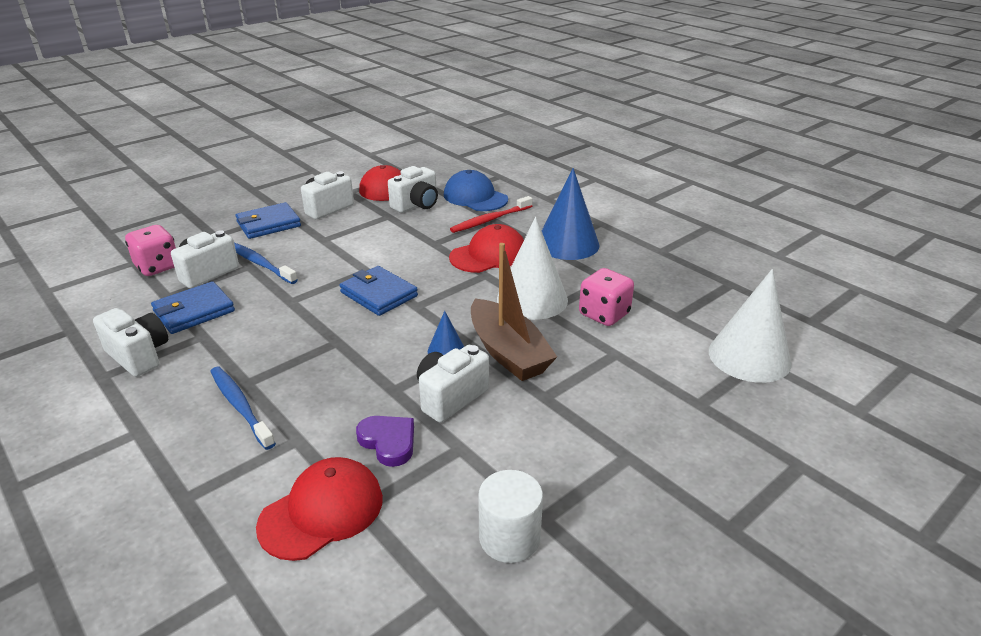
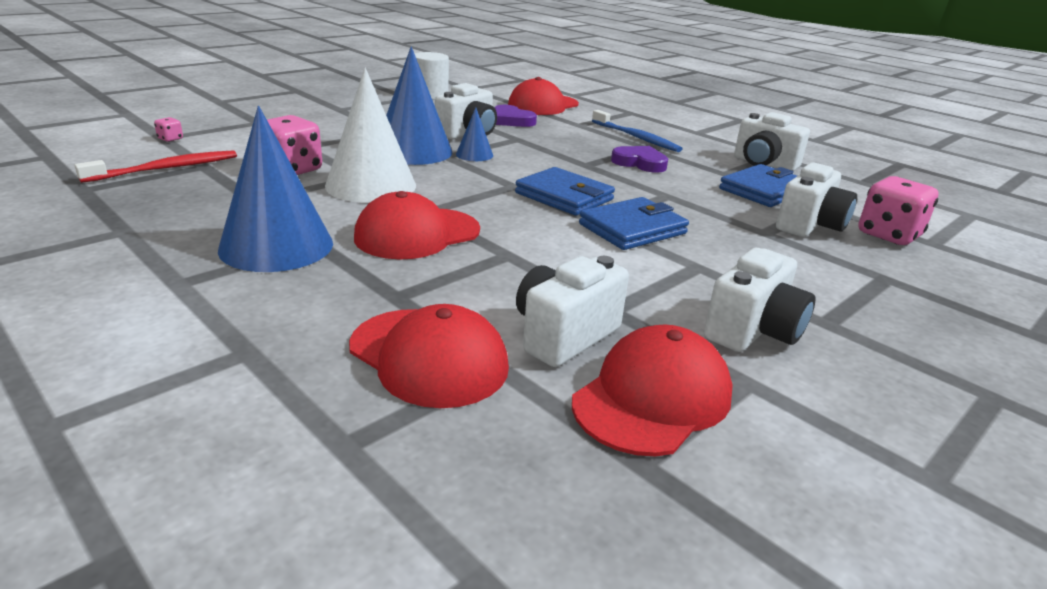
camera: 175 degrees right, 5 degrees down
(260, 263) = (754, 234): blue toothbrush -> none
(268, 224) = (824, 297): blue wallet -> blue wallet (632, 229)
(278, 348) = (640, 163): none -> purple heart
(475, 197) = (428, 357): blue cap -> red cap
(490, 220) = (404, 294): red toothbrush -> red toothbrush (167, 168)
(508, 352) = (413, 151): brown boat -> blue cone
(749, 357) = (170, 139): white cone -> pink dice

